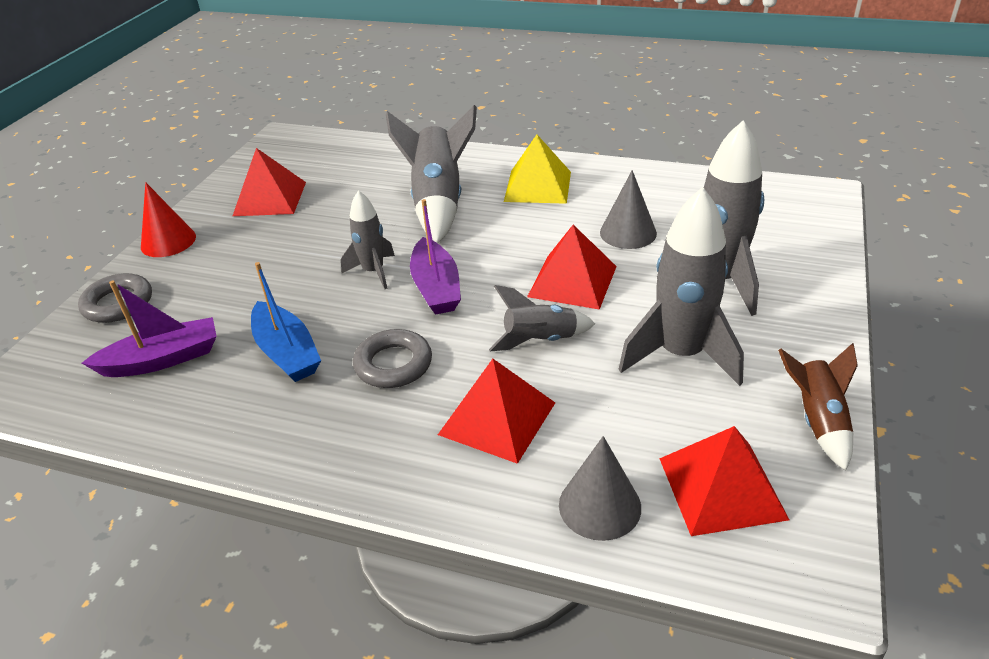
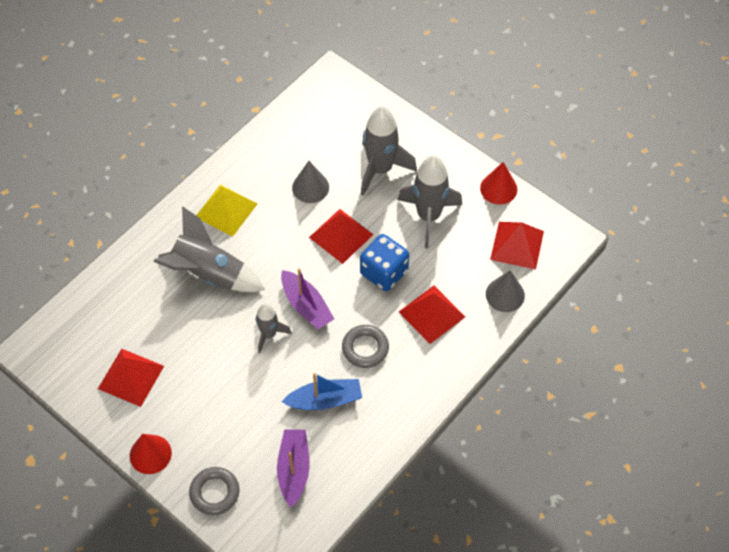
camera: 70 degrees left, 20 degrees up
(436, 287) = (306, 306): purple boat -> purple boat turned 45 degrees clockwise
(540, 340) = (384, 272): grey rocket -> blue dice
(817, 421) = (498, 188): brown rocket -> red cone

